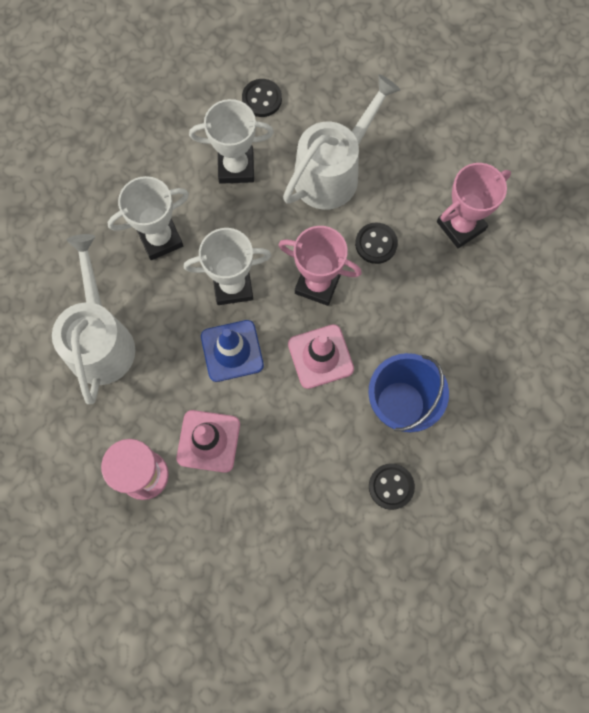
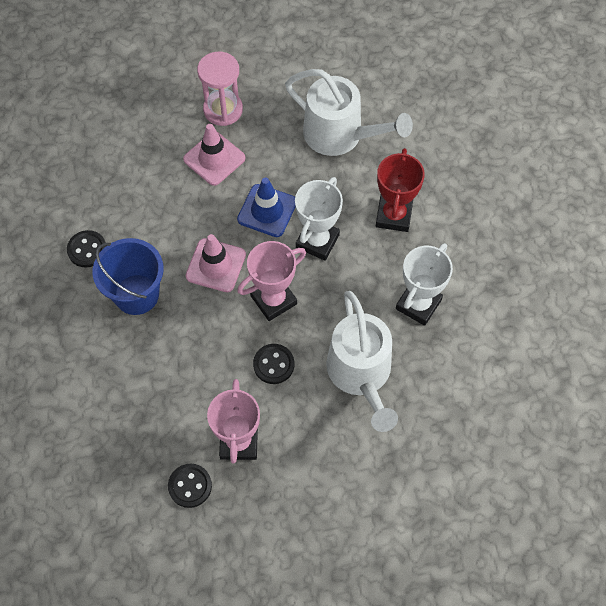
camera: 125 degrees right, 10 degrees down
(160, 238) = (393, 215): white trophy -> red trophy
(262, 99) = (470, 363): black button -> black button (190, 486)

